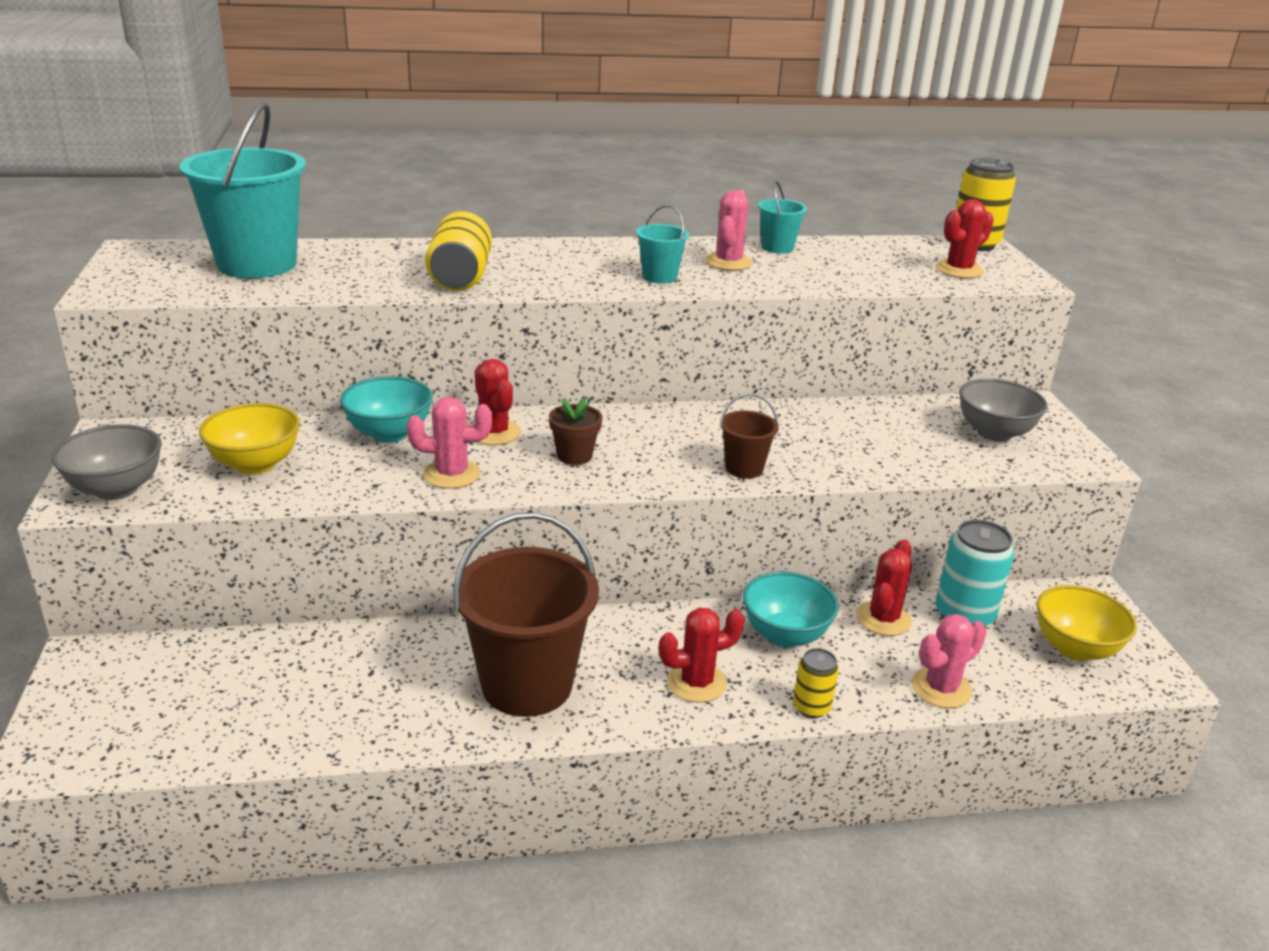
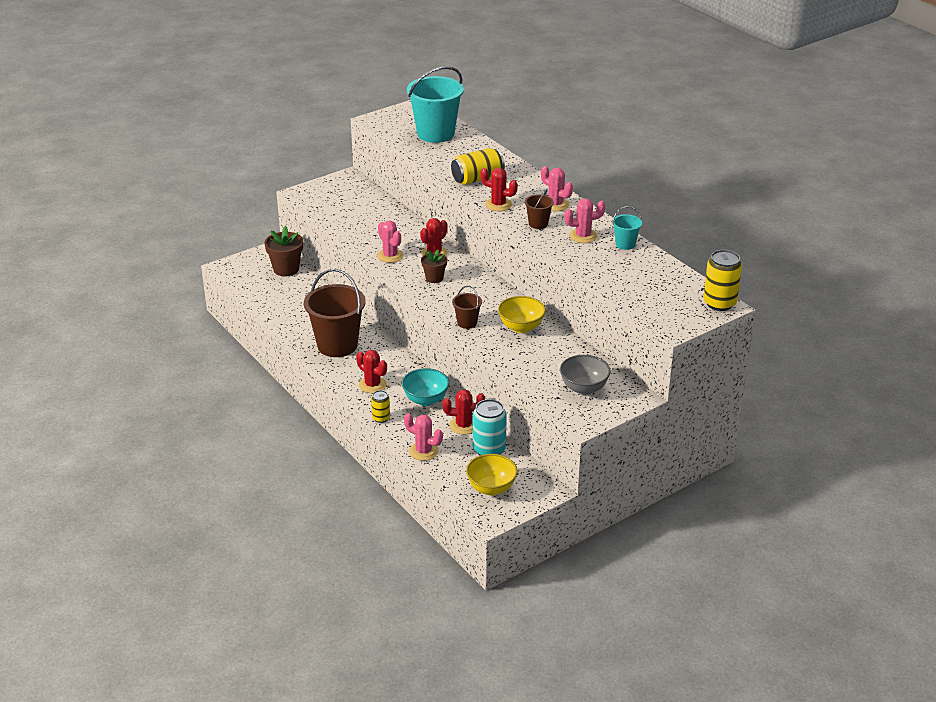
camera: 65 degrees right, 5 degrees up
(116, 489) = (313, 196): grey bowl -> none
(179, 666) = (286, 269): none -> brown flower pot
(255, 464) = (356, 213): yellow bowl -> yellow bowl (521, 327)
(389, 434) = (408, 230): turquoise bowl -> none
(615, 254) = (555, 204): none -> pink cactus
(659, 277) = (538, 224): turquoise bucket -> brown bucket
(959, 270) = (662, 304): red cactus -> red cactus (498, 204)

